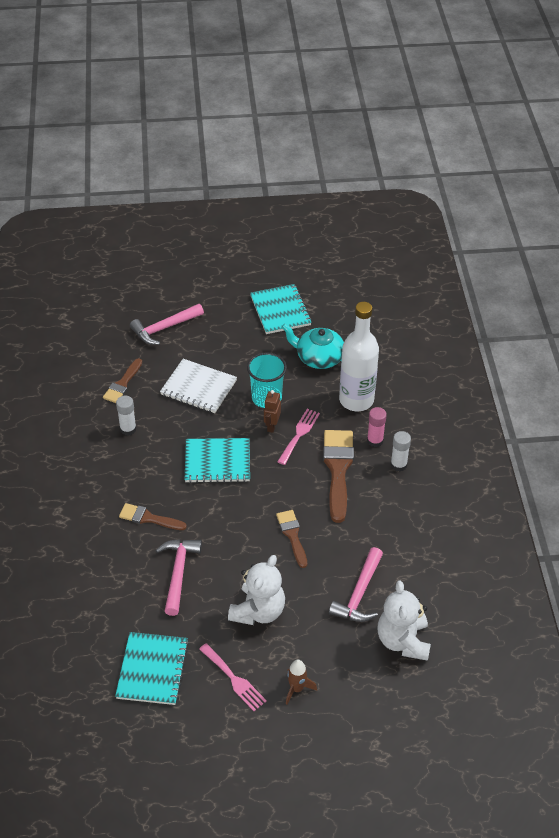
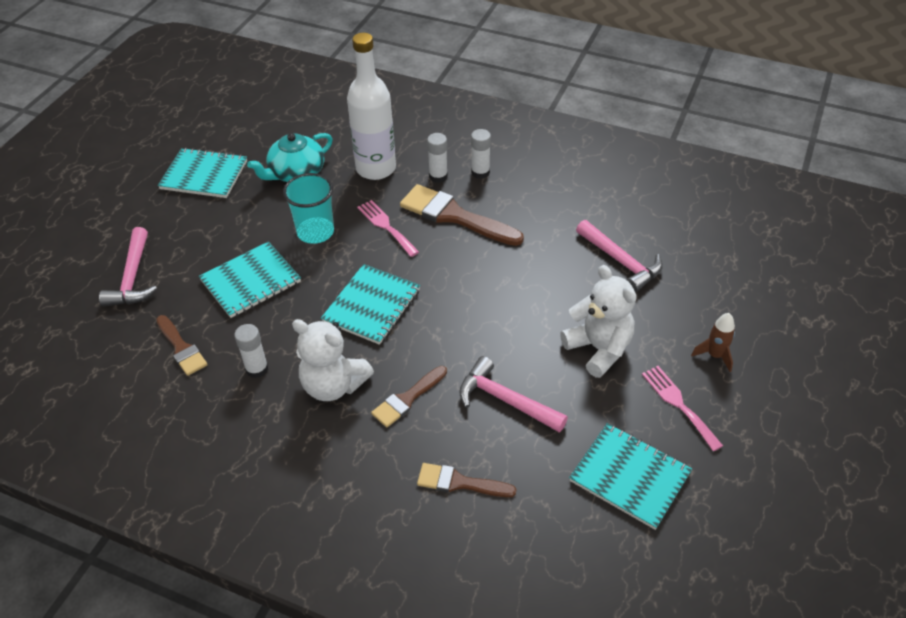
camera: 60 degrees left, 0 degrees up
(198, 387) = (251, 281): white notebook -> turquoise notebook
(234, 679) = (678, 404): pink fork -> pink fork turned 105 degrees counterclockwise
(272, 426) = (357, 243): brown robot -> none
(292, 535) = (516, 283): brown brush -> brown brush (460, 482)
(375, 441) = (438, 176): pink glue stick -> white glue stick
(403, 641) = (694, 253): white teddy bear -> white teddy bear (333, 385)

